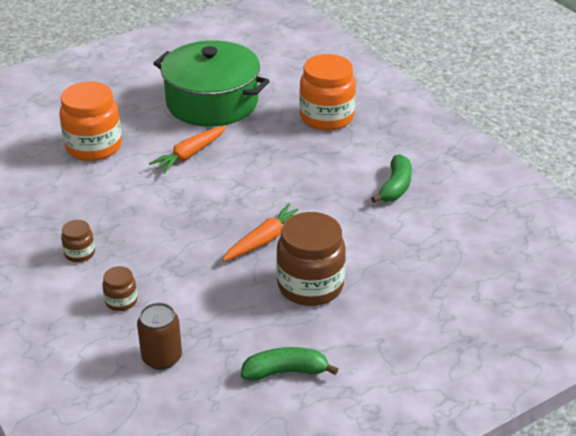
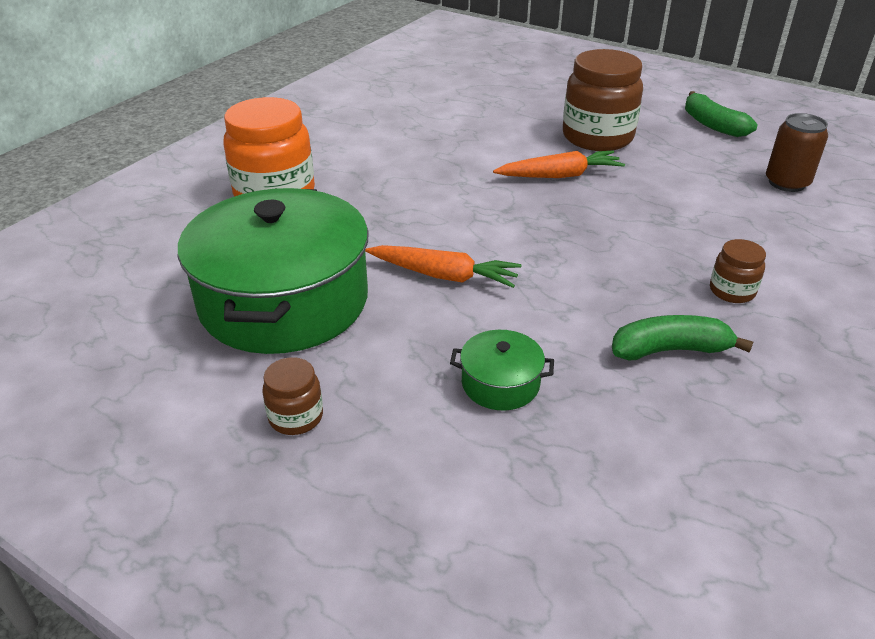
camera: 115 degrees left, 0 degrees up
(94, 146) = (500, 383): orange jar -> green pot
(121, 301) = (758, 231): brown jar -> brown jar (296, 417)
(264, 240) = (560, 175): orange carrot -> orange carrot turned 150 degrees clockwise
(395, 187) = (396, 127): green banana -> green banana (670, 350)

